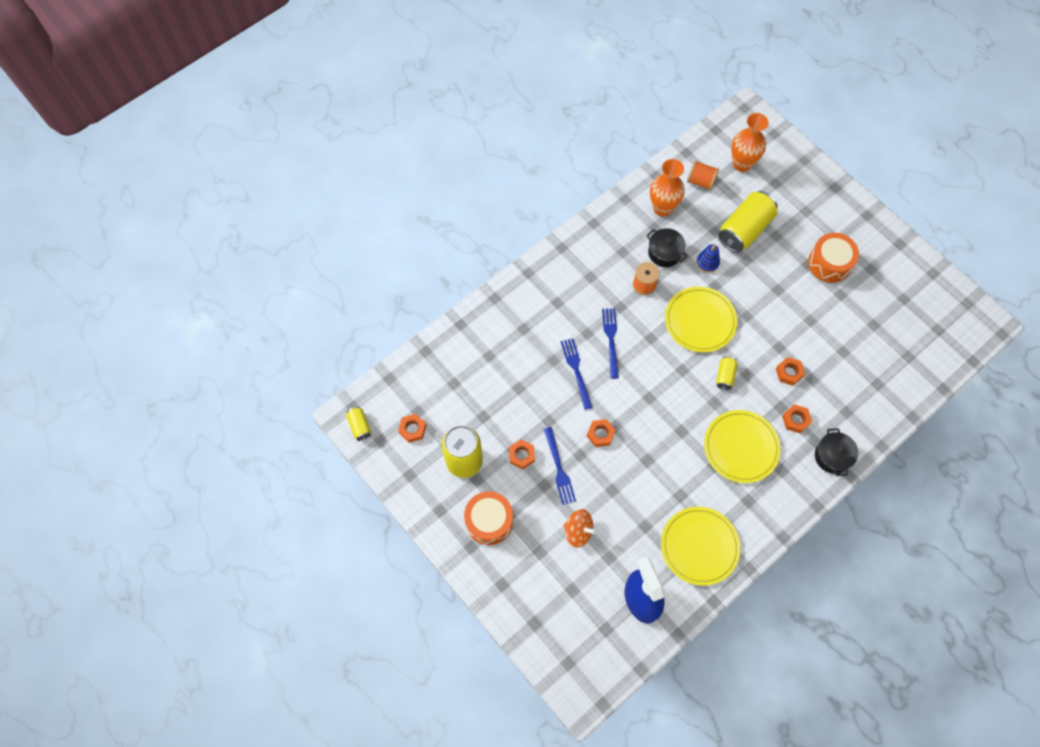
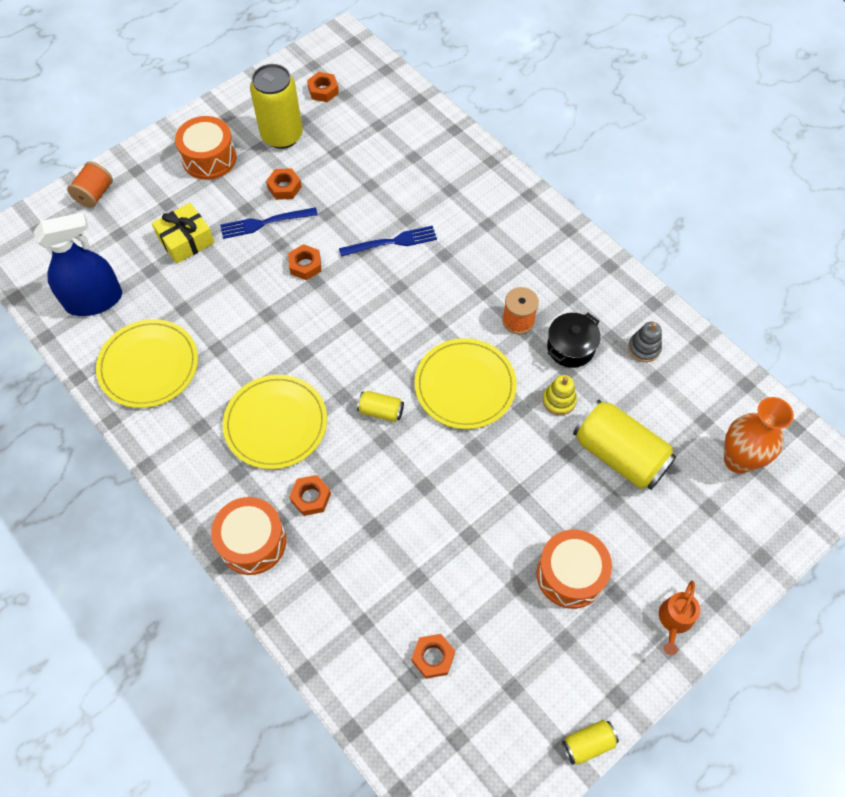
camera: 90 degrees right, 5 degrees down
(359, 426) = (330, 47): yellow can -> yellow can (588, 743)
(578, 531) = (186, 240): orange spinning top -> yellow gift
(611, 339) = (436, 280): blue fork -> none
(662, 208) = (644, 348): orange vase -> grey stacking toy
(701, 181) = (697, 401): orange spool -> orange spool (95, 194)
(707, 262) = (559, 401): blue stacking toy -> yellow stacking toy
(789, 372) = (384, 495): orange nut -> orange nut (433, 657)
(832, 456) = (252, 542): black pot -> orange drum
(850, 210) = (674, 620): none -> orange watering can

